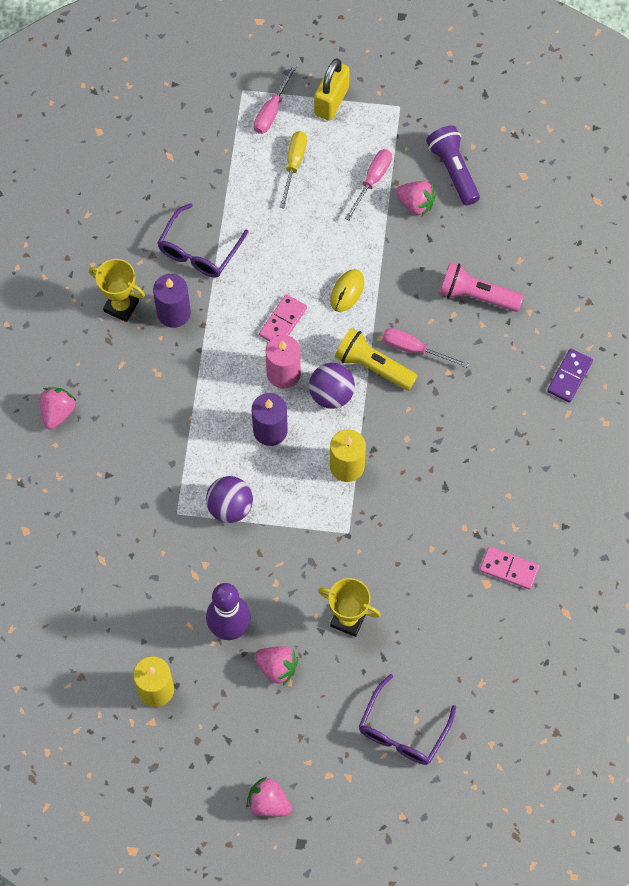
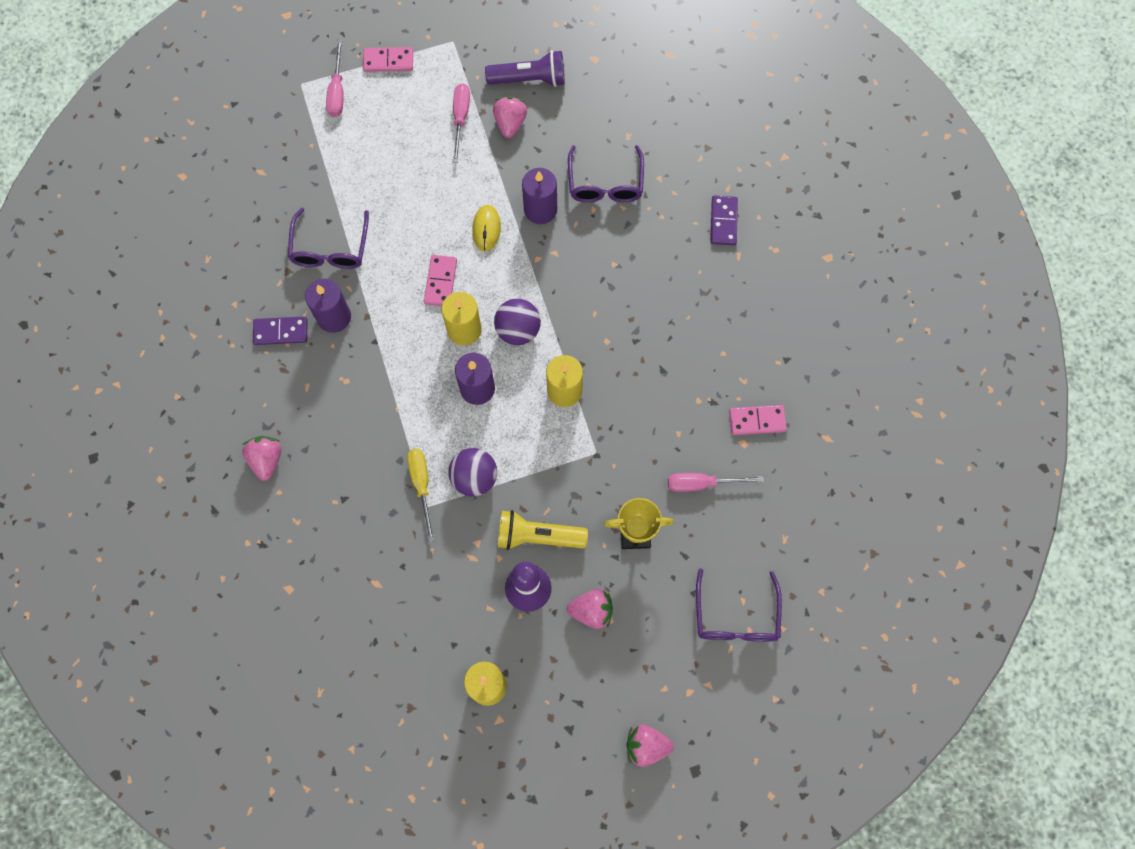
camera: 25 degrees left, 5 degrees up
(121, 306) = (281, 332): yellow trophy -> purple domino
(283, 373) = (464, 330): pink candle -> yellow candle
(294, 165) = (381, 133): yellow screwdriver -> yellow screwdriver (422, 485)
(331, 101) = (388, 61): yellow padlock -> pink domino
(373, 366) = (543, 287): yellow flashlight -> yellow flashlight (538, 536)
(405, 294) = (540, 209): none -> purple candle
(414, 349) = (573, 256): pink screwdriver -> pink screwdriver (702, 483)
(415, 204) = (510, 123): pink strawberry -> pink strawberry turned 90 degrees counterclockwise
(453, 170) = (529, 79): purple flashlight -> purple flashlight turned 135 degrees clockwise
(476, 295) = (605, 183): pink flashlight -> purple glasses

